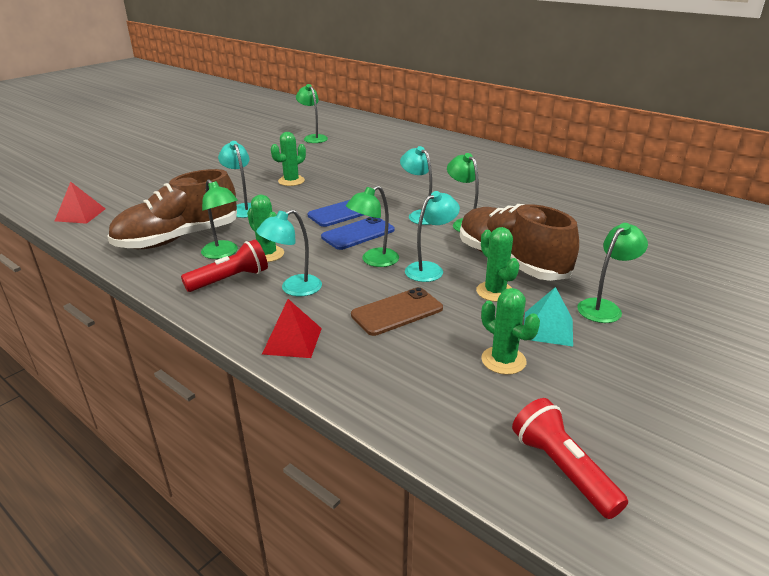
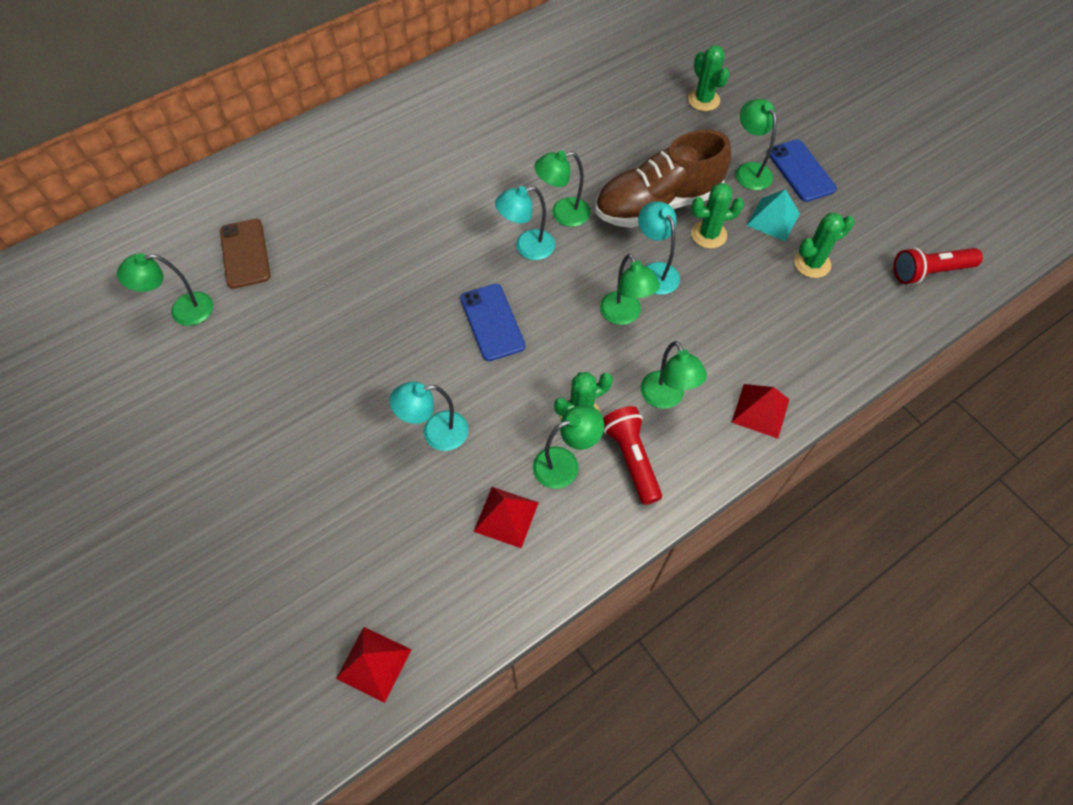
camera: 75 degrees left, 30 degrees up
(178, 238) = (506, 516): brown shoe -> red pyramid
(291, 181) = (361, 364): green cactus -> green cactus (703, 100)
(293, 289) = (666, 398): turquoise lamp -> green lamp
(358, 233) = (555, 317): blue phone -> blue phone (800, 171)
(397, 312) = (727, 318): brown phone -> brown phone (245, 253)

